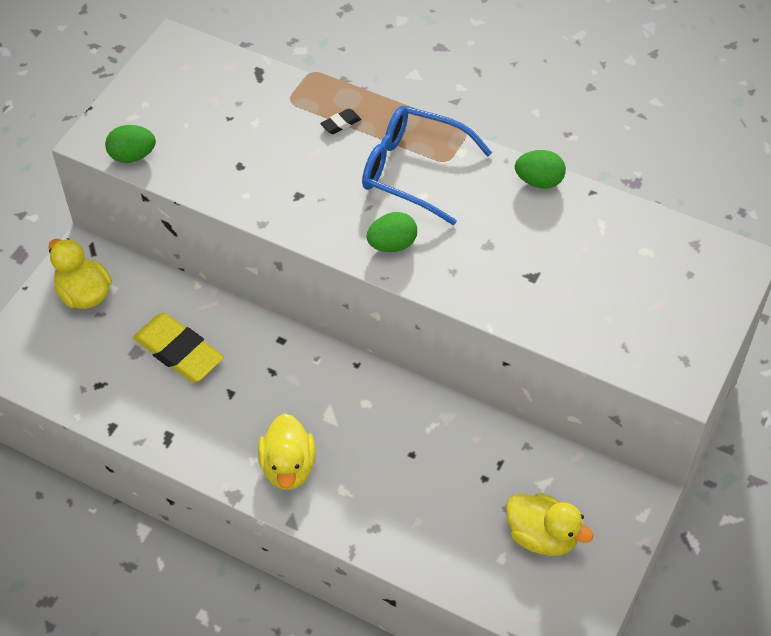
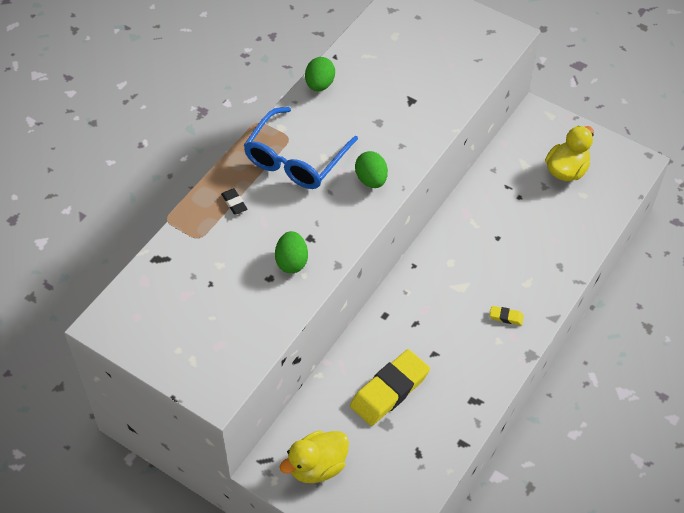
camera: 85 degrees left, 0 degrees up
(132, 156) = (243, 360): green egg -> green egg (291, 262)
(288, 467) = (506, 317): yellow duck -> yellow eraser

